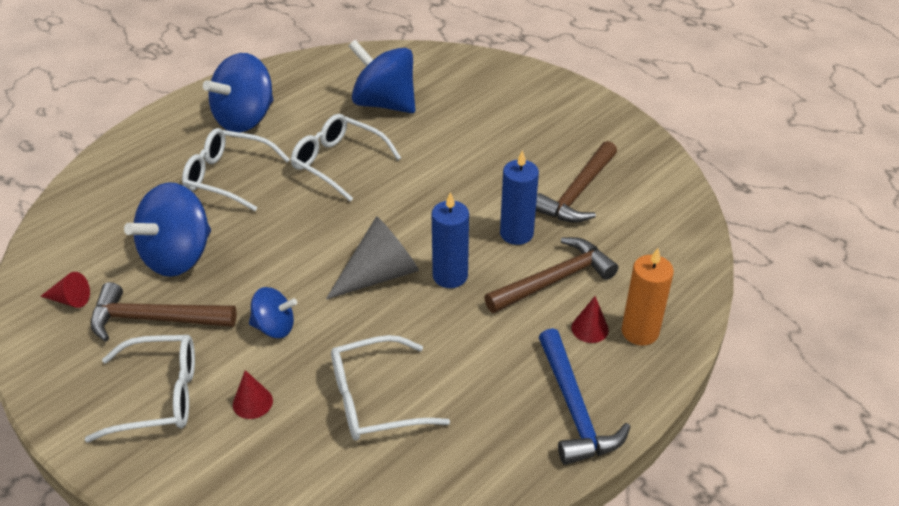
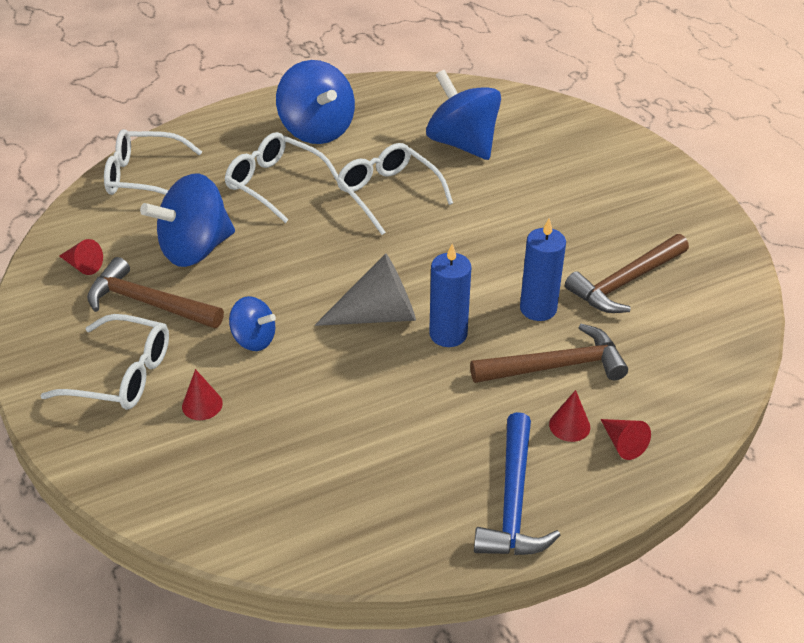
camera: 20 degrees right, 0 degrees up
(245, 119) = (317, 130): blue spinning top -> blue spinning top turned 90 degrees counterclockwise
(375, 399) = (317, 435): white glasses -> white glasses (144, 177)
(640, 332) = (622, 443): orange candle -> red cone

